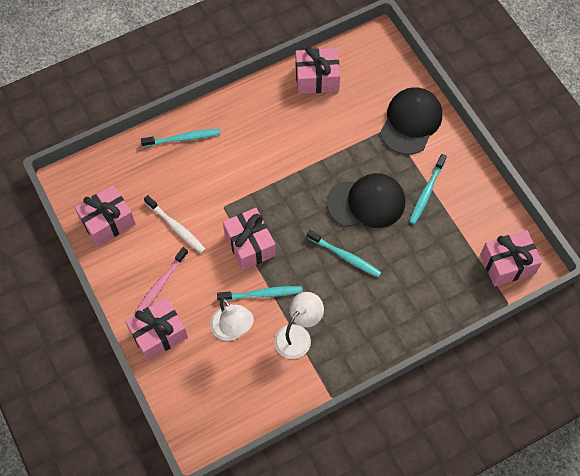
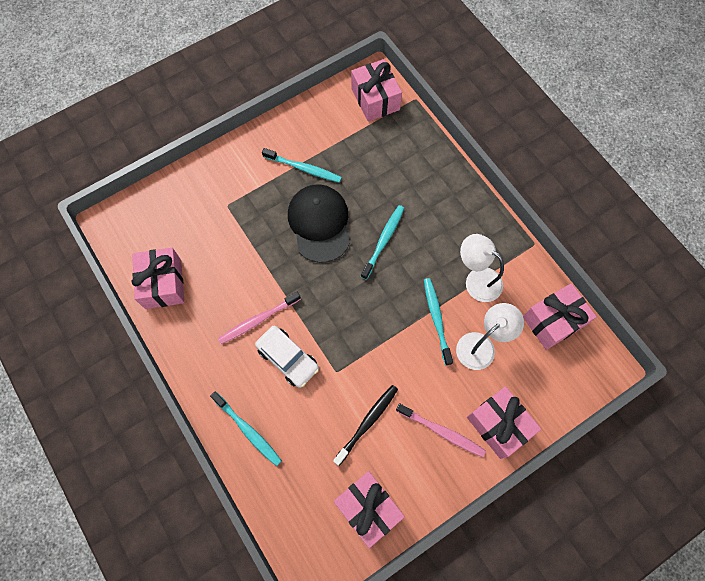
camera: 95 degrees left, 5 degrees up
(176, 227) = (367, 423): white toothbrush -> black toothbrush
(183, 138) = (248, 430): turquoise toothbrush -> turquoise toothbrush turned 150 degrees clockwise
(240, 170) = (288, 358): none -> white car
(249, 245) = (380, 338): pink gift -> pink gift (553, 321)
(276, 148) = (258, 320): none -> pink toothbrush
(411, 122) = (220, 185): black cap -> none

